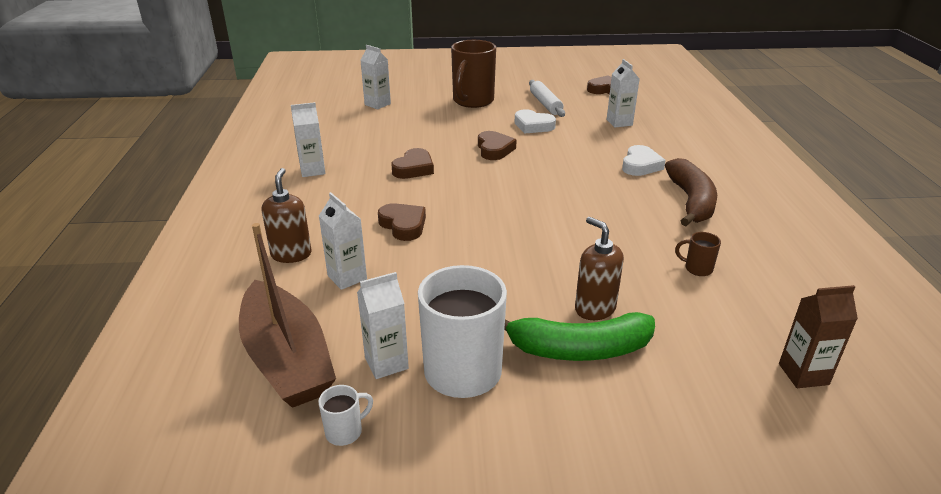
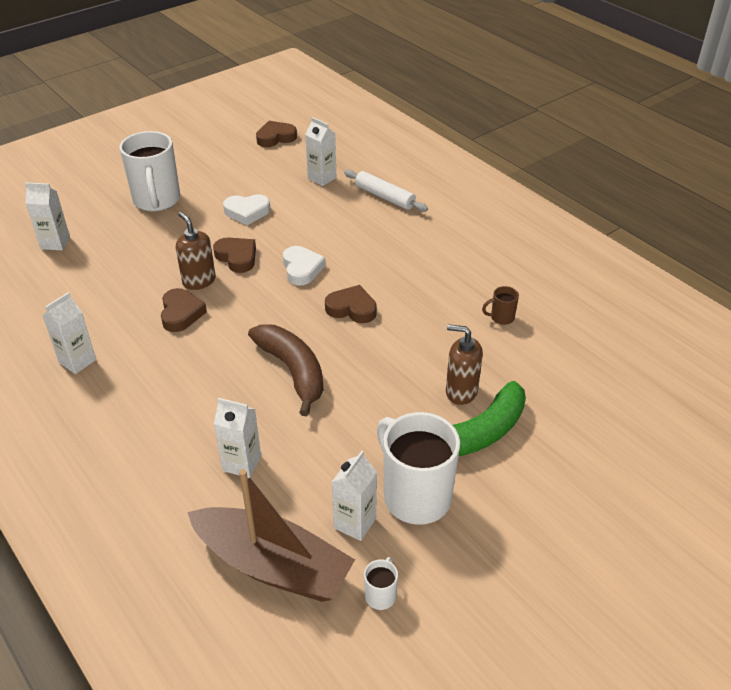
camera: 35 degrees left, 10 degrees up
(291, 254) = (164, 466): brown soap dispenser -> brown soap dispenser (199, 281)
(403, 225) = (236, 384): brown heart -> brown heart (352, 308)
(472, 101) = (157, 201): brown mug -> white mug
(545, 104) = (234, 178): white rolling pin -> white rolling pin (384, 197)
(640, 165) = (380, 225): white heart -> white heart (302, 269)
(691, 201) = (448, 250): brown banana -> brown banana (293, 371)
(803, 374) = (625, 377): brown carton -> none

